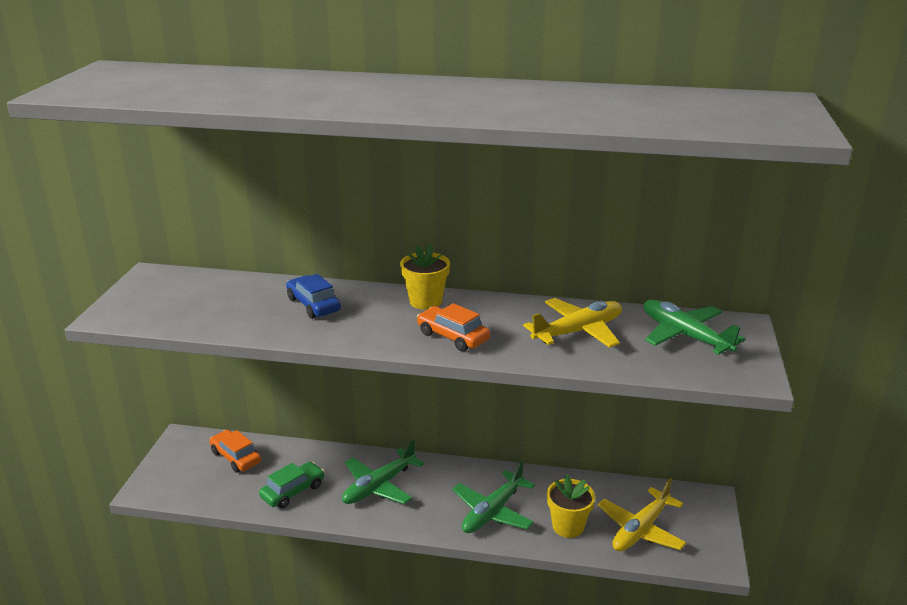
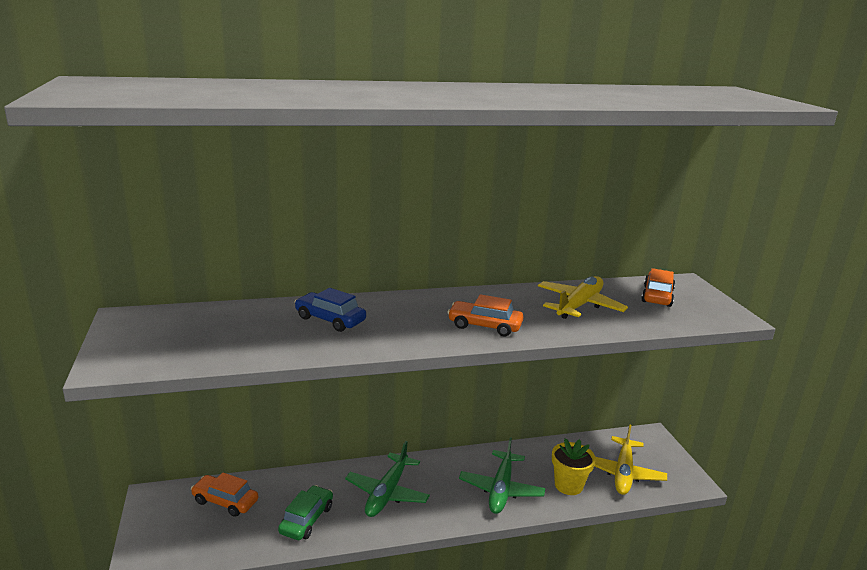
camera: 25 degrees left, 5 degrees down
(425, 301) = (431, 301): yellow flower pot -> none
(684, 335) = (657, 296): green plane -> orange car

